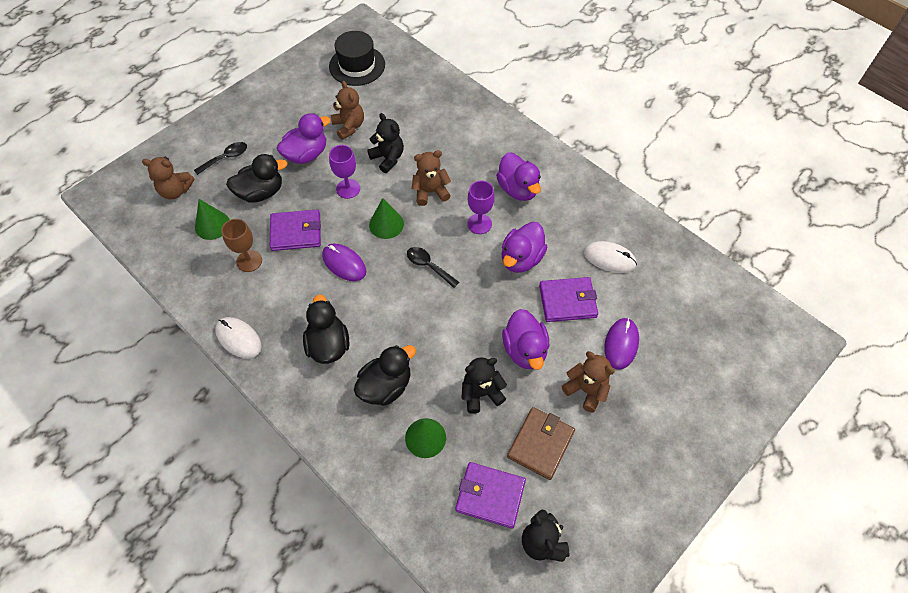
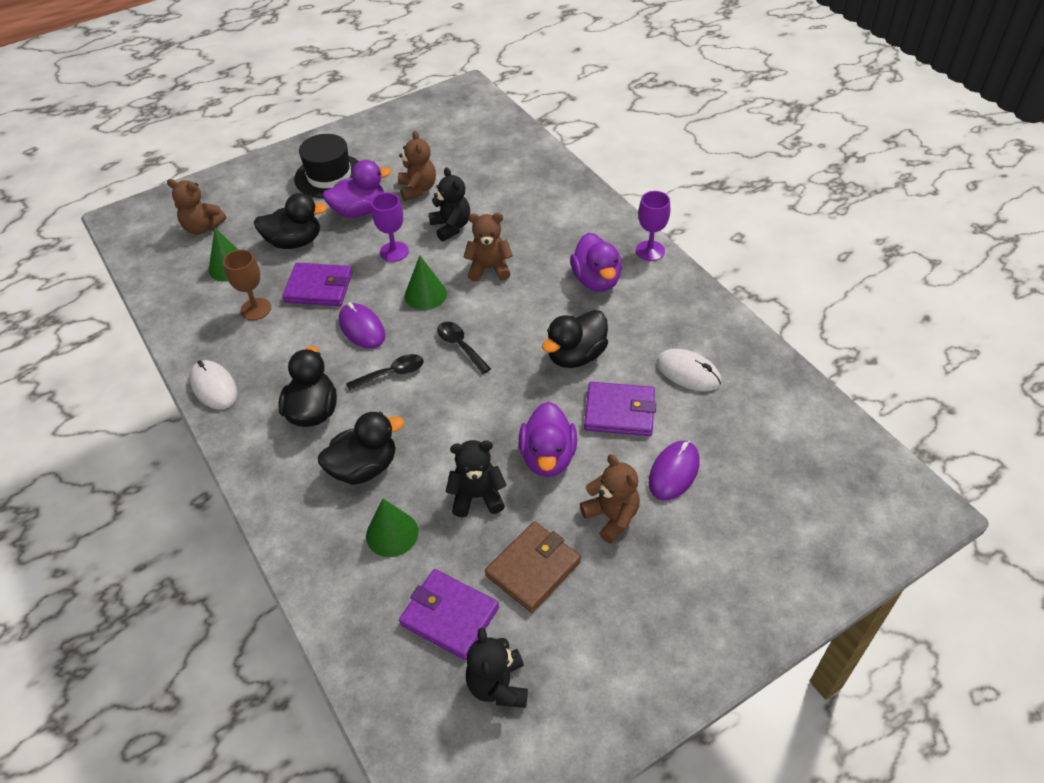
camera: 15 degrees right, 10 degrees down
(225, 158) = (269, 203): black spoon -> black spoon (391, 374)
(357, 65) = (448, 129): black hat -> black hat (329, 176)
(479, 224) = (537, 310): purple goblet -> purple goblet (650, 251)
(521, 259) = (576, 356): purple duck -> black duck

